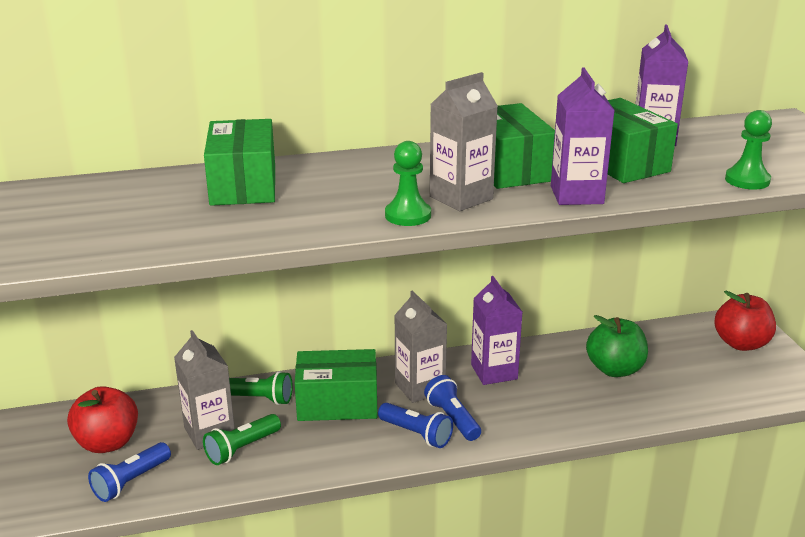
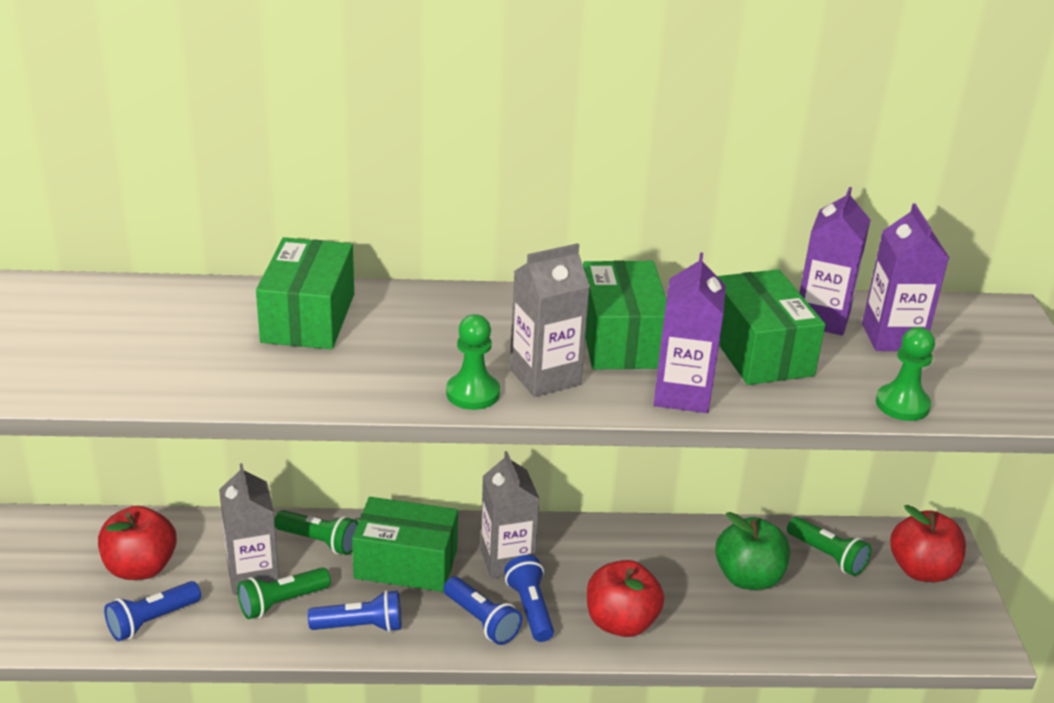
camera: 10 degrees right, 5 degrees up
(316, 455) = (360, 626): none -> blue flashlight
(494, 372) = (601, 555): purple carton -> purple carton (892, 337)
(529, 416) = (621, 622): none -> red apple
(667, 345) = (827, 556): none -> green flashlight

